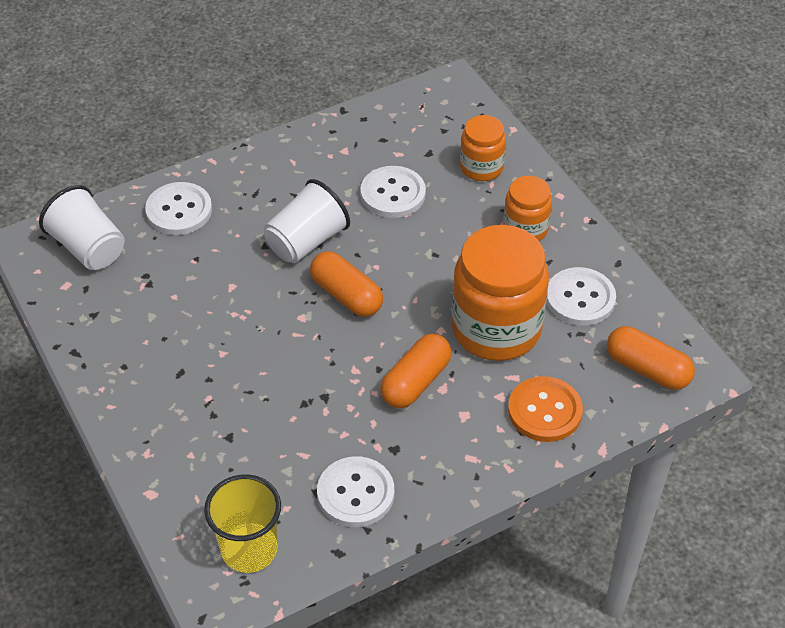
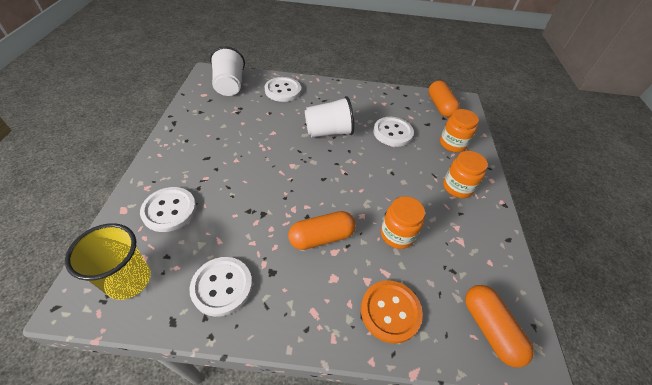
camera: 30 degrees right, 0 degrees up
(346, 295) = (325, 167): orange capsule -> orange capsule (440, 106)
(496, 329) = (397, 234): orange jar -> orange jar, size x0.53
(580, 298) = (467, 247): white button -> white button (169, 210)

